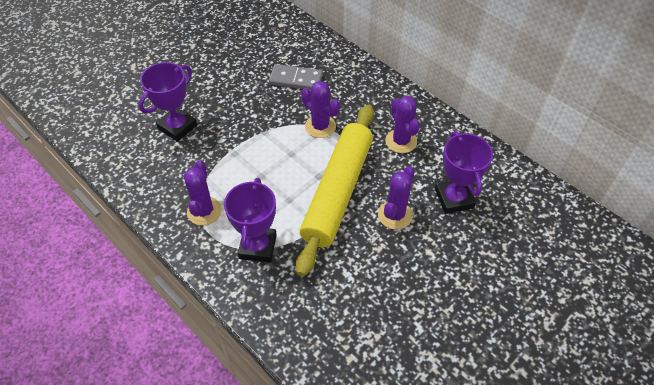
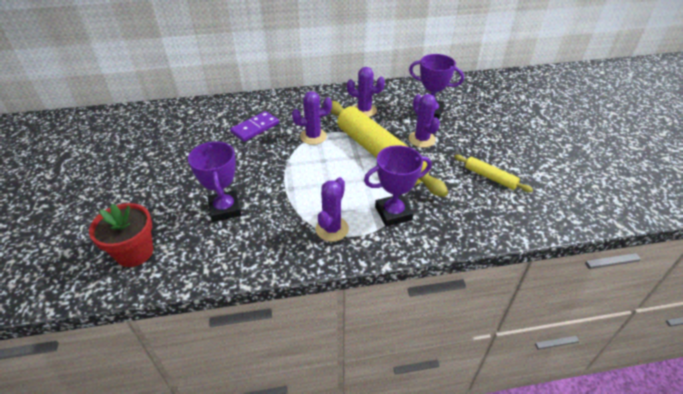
camera: 55 degrees left, 10 degrees down
(98, 107) = (134, 252): none -> red flower pot
(204, 211) = (332, 229): purple cactus -> purple cactus turned 75 degrees clockwise
(258, 247) = (393, 213): purple trophy -> purple trophy turned 60 degrees counterclockwise
(296, 79) = (255, 128): grey domino -> purple domino
(381, 308) = (490, 177): none -> yellow rolling pin

